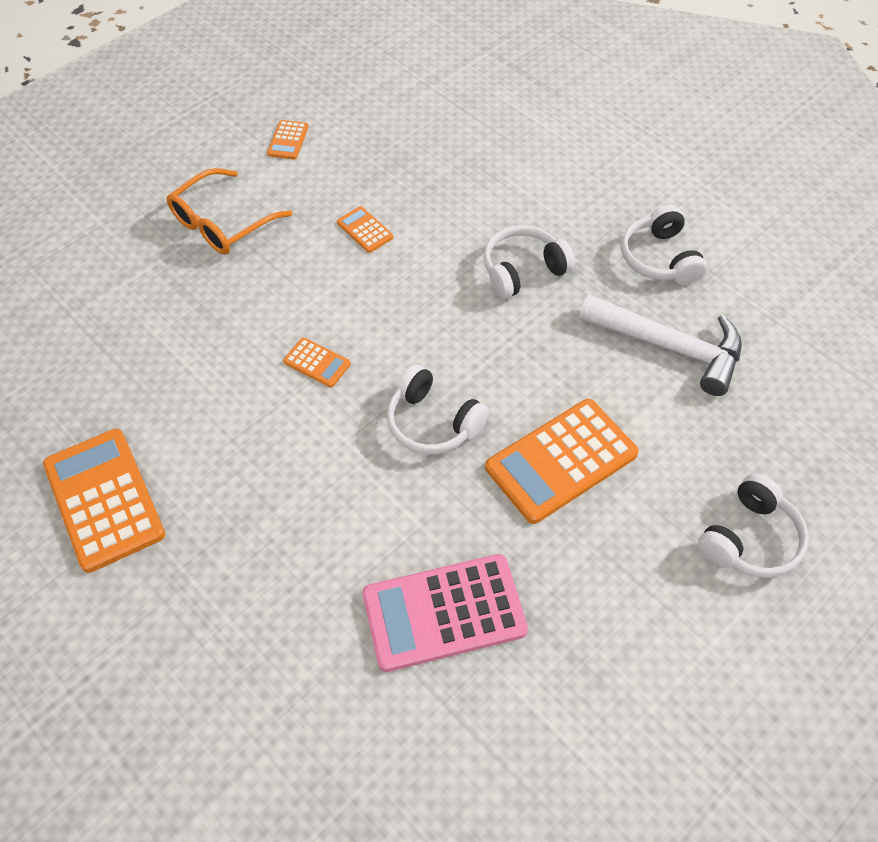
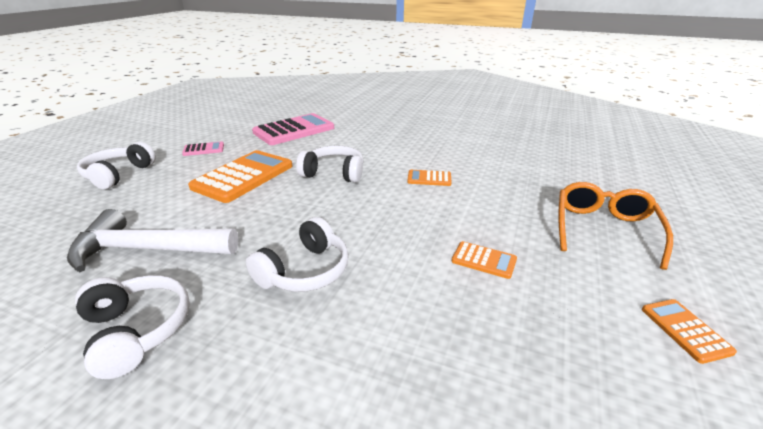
camera: 155 degrees right, 25 degrees down
(104, 499) = (474, 124): orange calculator -> none
(622, 586) = (203, 149): none -> pink calculator

